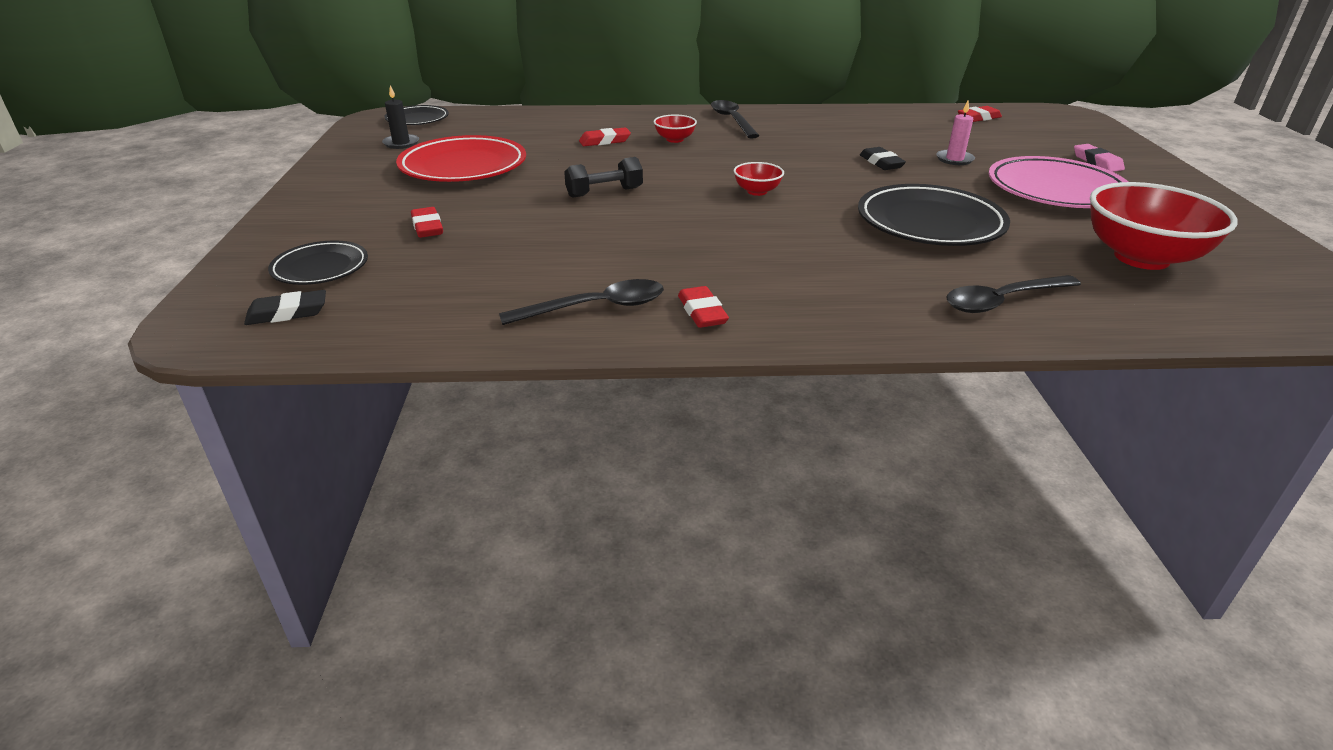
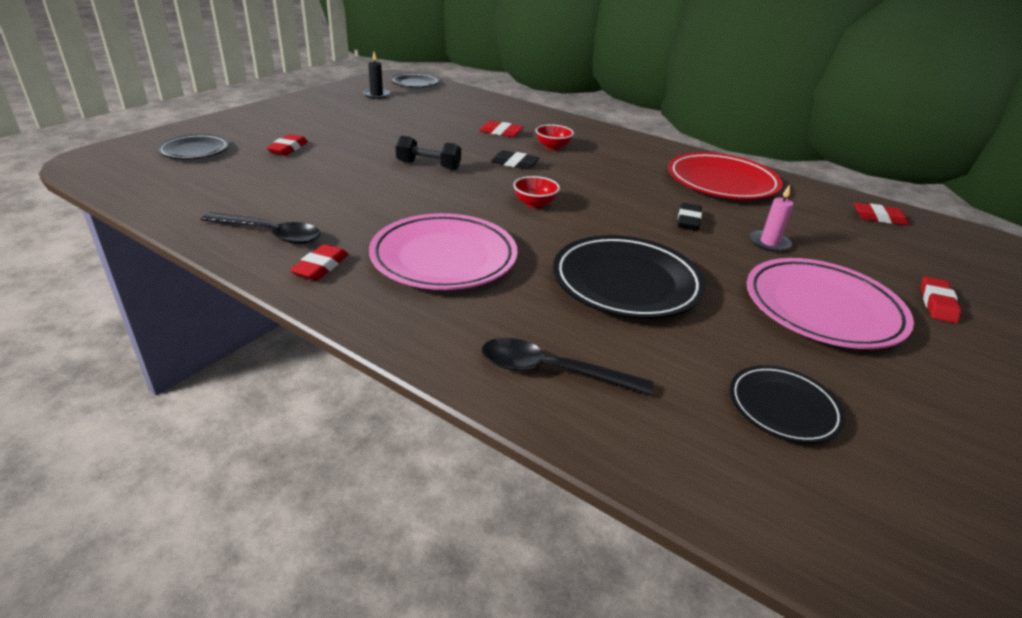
camera: 35 degrees right, 0 degrees up
(287, 313) = (134, 168): black eraser -> black eraser (514, 163)
(463, 166) = (381, 120): red plate -> red plate (721, 182)
(732, 120) = (628, 147): black spoon -> none
(780, 261) = (444, 258): none -> pink plate
(1097, 162) = (937, 304): pink eraser -> red eraser
(1141, 258) = (783, 408): red bowl -> black plate

